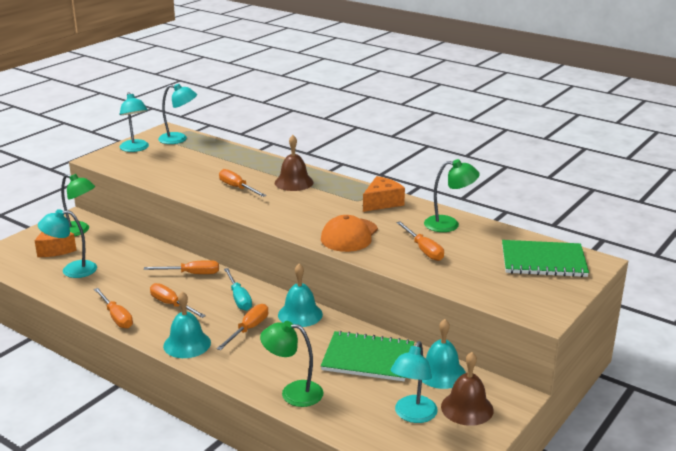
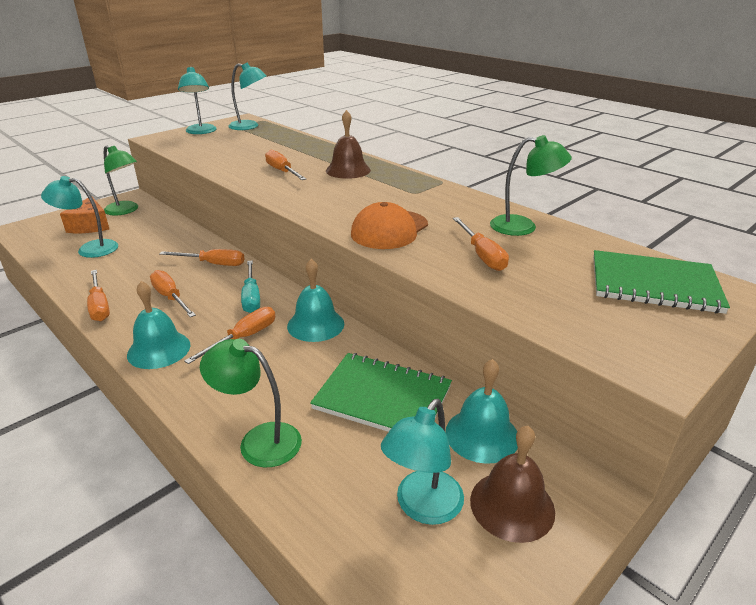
camera: 10 degrees right, 5 degrees up
(382, 202) = (443, 197): orange cheese -> none

